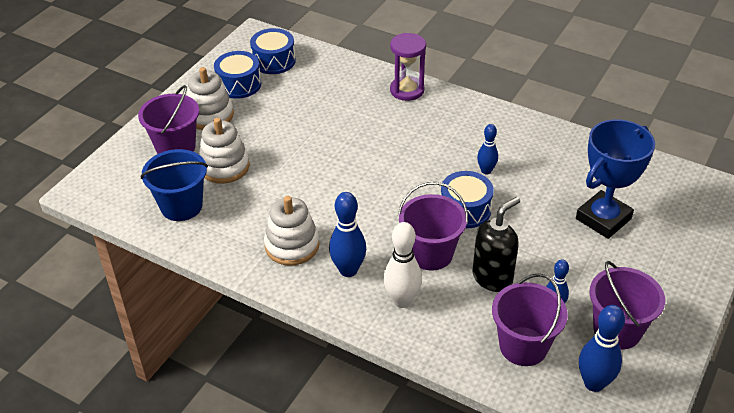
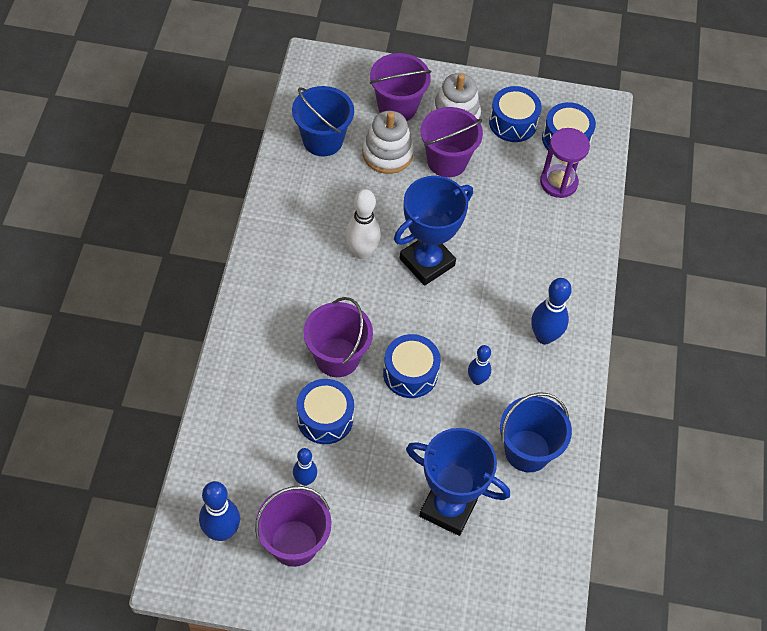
camera: 65 degrees right, 15 degrees up
(292, 245) = (306, 241): white stacking toy -> none
(348, 270) = (291, 295): blue bowling pin -> blue bowling pin (544, 336)
(355, 171) = (427, 262): none -> blue trophy
(402, 300) = (269, 348): white bowling pin -> white bowling pin (361, 252)
(407, 90) = (576, 273): purple hourglass -> purple hourglass (558, 182)
(492, 277) = (325, 418): black soap dispenser -> blue drum
(523, 346) = (247, 462): purple bucket -> purple bucket (447, 161)
(562, 159) = (527, 451): none -> blue bucket

